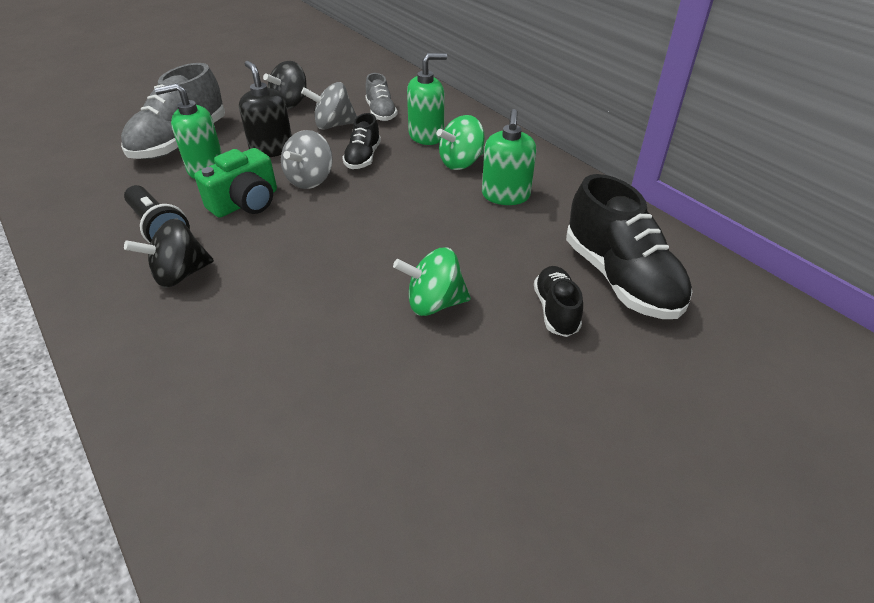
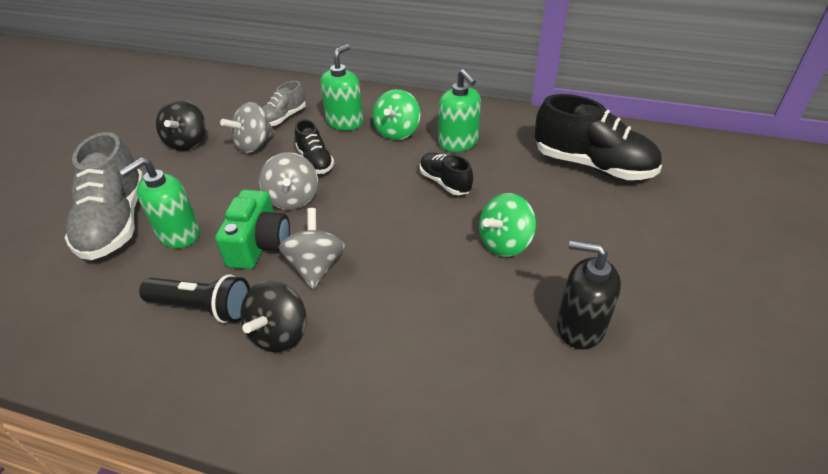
camera: 35 degrees left, 0 degrees up
(263, 239) = (316, 266): none -> grey spinning top
(271, 149) = (222, 189): black soap dispenser -> black soap dispenser (580, 327)
(381, 113) = (283, 118): grey shoe -> grey shoe turned 90 degrees clockwise
(556, 310) = (582, 206): black shoe -> black shoe (445, 182)

